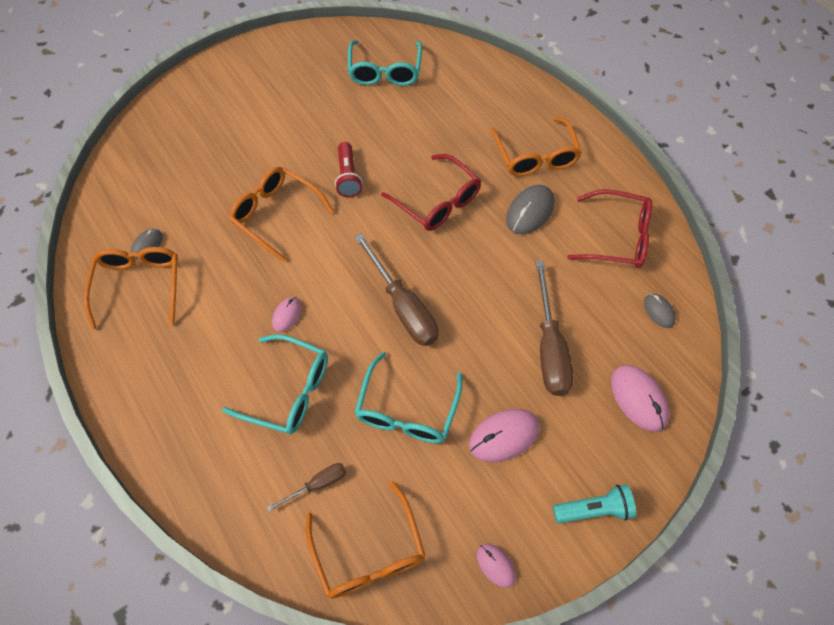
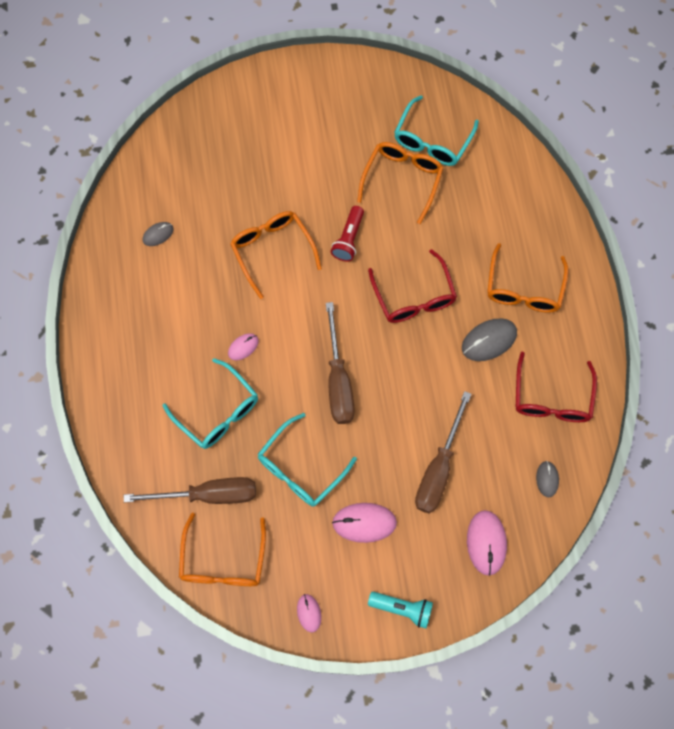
camera: 25 degrees right, 10 degrees up
(139, 285) = (139, 270): orange glasses -> orange glasses (402, 180)
(317, 484) = (208, 494): brown screwdriver -> brown screwdriver, size x1.93
(617, 237) = (551, 398): red glasses -> red glasses turned 60 degrees clockwise

